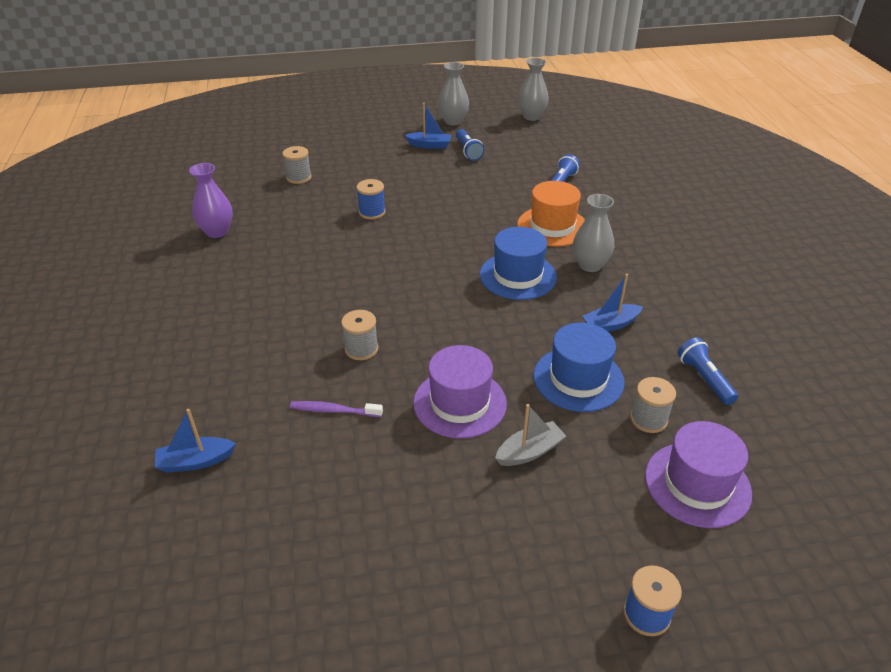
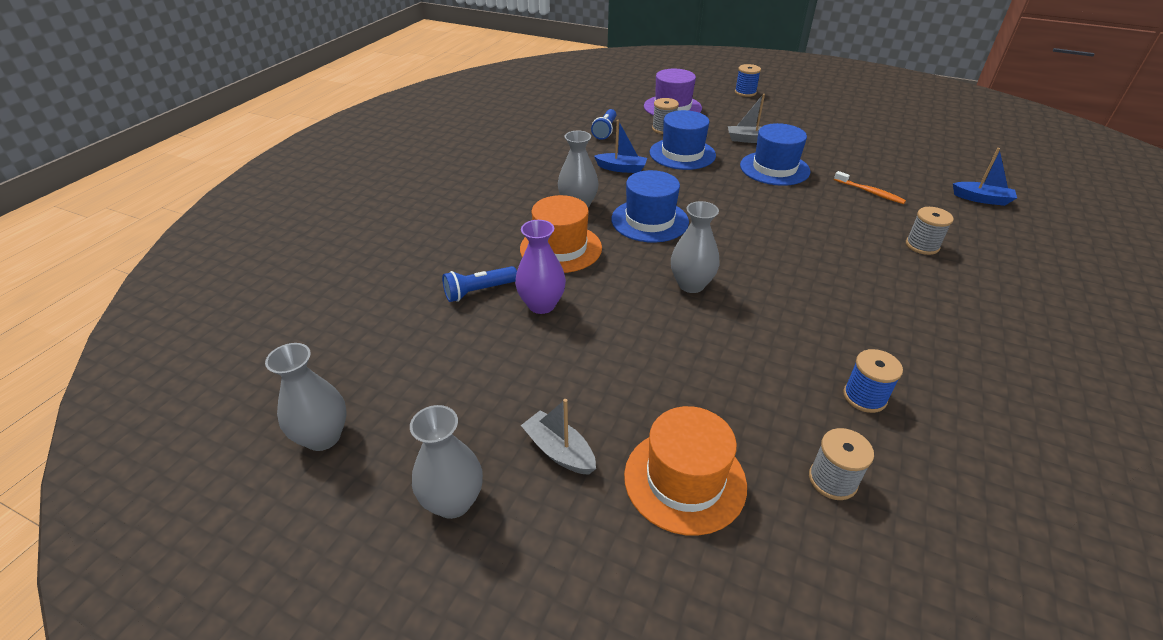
camera: 145 degrees left, 0 degrees up
(217, 232) = (988, 414): purple vase -> purple vase (541, 305)
(334, 410) = (870, 192): purple toothbrush -> orange toothbrush
(361, 349) = (832, 218): grey spool -> grey spool (922, 245)
(366, 156) = (685, 480): none -> orange hat
(372, 212) = (745, 351): blue spool -> blue spool (864, 397)
(429, 145) = (559, 451): blue boat -> grey boat
(437, 237) = (691, 284): none -> grey vase
(460, 403) = (774, 168): purple hat -> blue hat
(468, 151) = (517, 403): blue flashlight -> none

